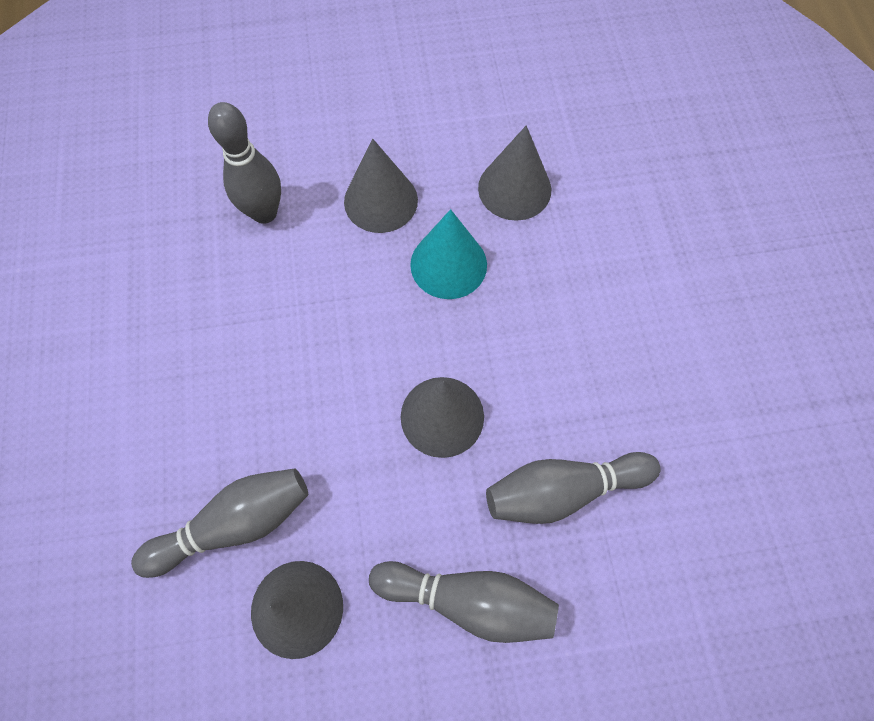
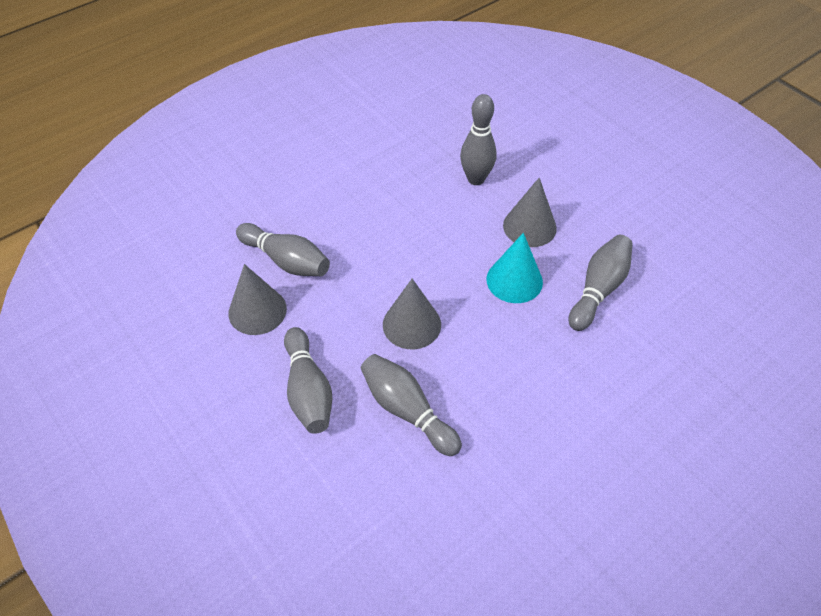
camera: 60 degrees right, 15 degrees down
(514, 188) = (598, 289): grey cone -> grey bowling pin

